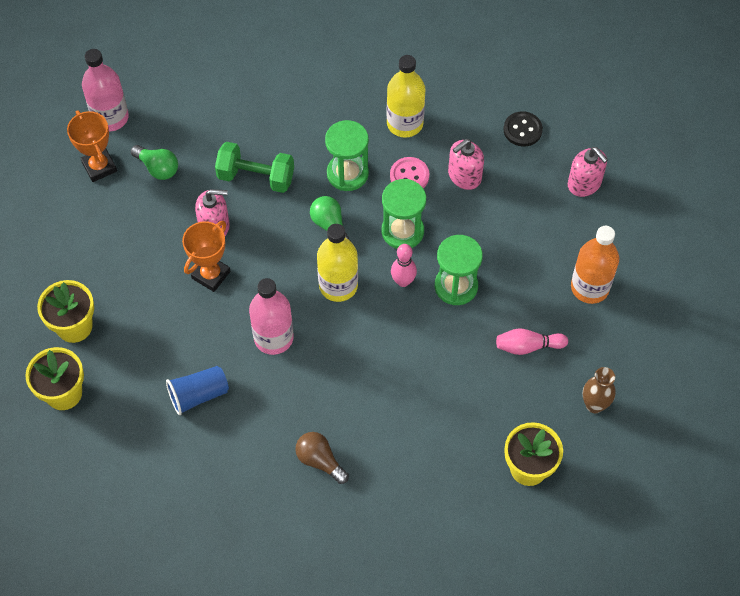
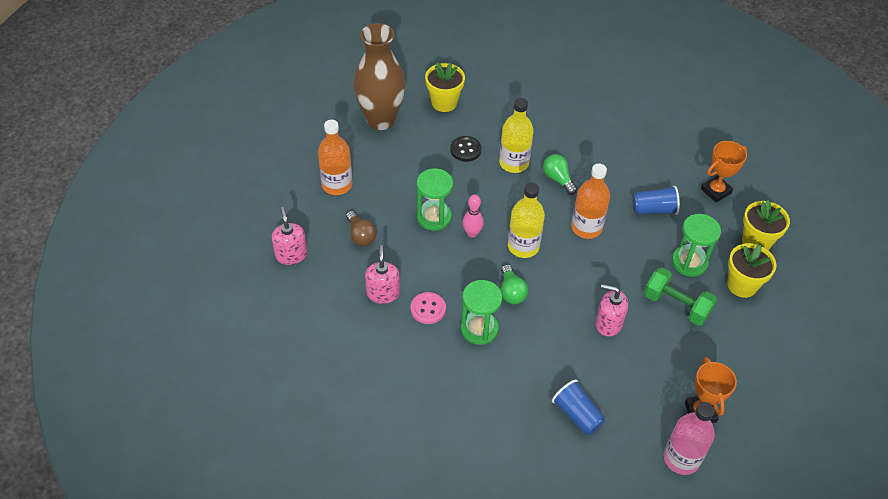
camera: 160 degrees left, 10 degrees down
(158, 168) = (646, 392): green light bulb -> green light bulb (558, 179)
(211, 275) = (622, 287): orange trophy -> orange trophy (715, 191)
(219, 124) = (577, 414): none -> blue cup
(256, 177) = (559, 353): green dumbbell -> green dumbbell (676, 305)
(273, 338) = (586, 228): pink bottle -> orange bottle
(320, 460) = (579, 147): brown light bulb -> brown light bulb (360, 235)
(402, 231) = (455, 268): green hourglass -> green hourglass (689, 262)
(405, 123) = (409, 355): yellow bottle -> yellow bottle (514, 163)
(464, 176) = (383, 293): pink soap dispenser -> pink soap dispenser turned 75 degrees counterclockwise
(522, 130) = (312, 314): black button -> black button (465, 150)
(528, 346) = (404, 164): pink bowling pin -> none
(594, 405) = (380, 120): brown vase -> brown vase, size x2.20

